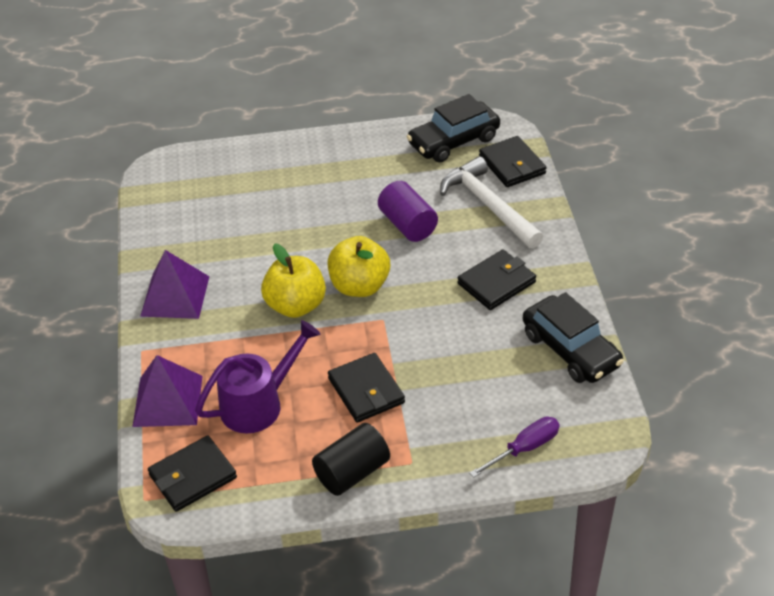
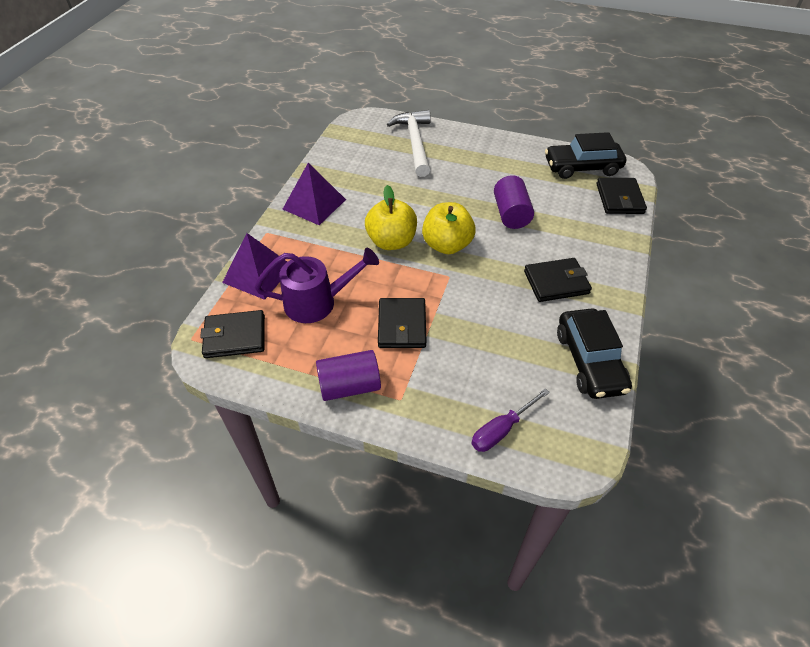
camera: 25 degrees right, 5 degrees up
(352, 472) = (349, 386): black cylinder -> purple cylinder
(488, 205) = (583, 221): white hammer -> white hammer (415, 143)
(524, 448) = (501, 430): purple screwdriver -> purple screwdriver turned 150 degrees clockwise

